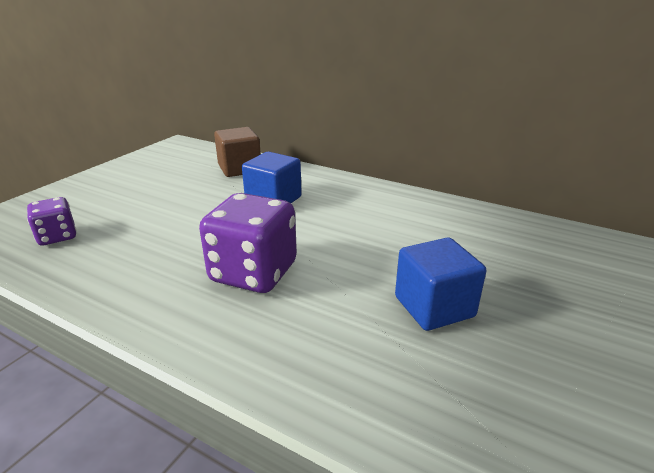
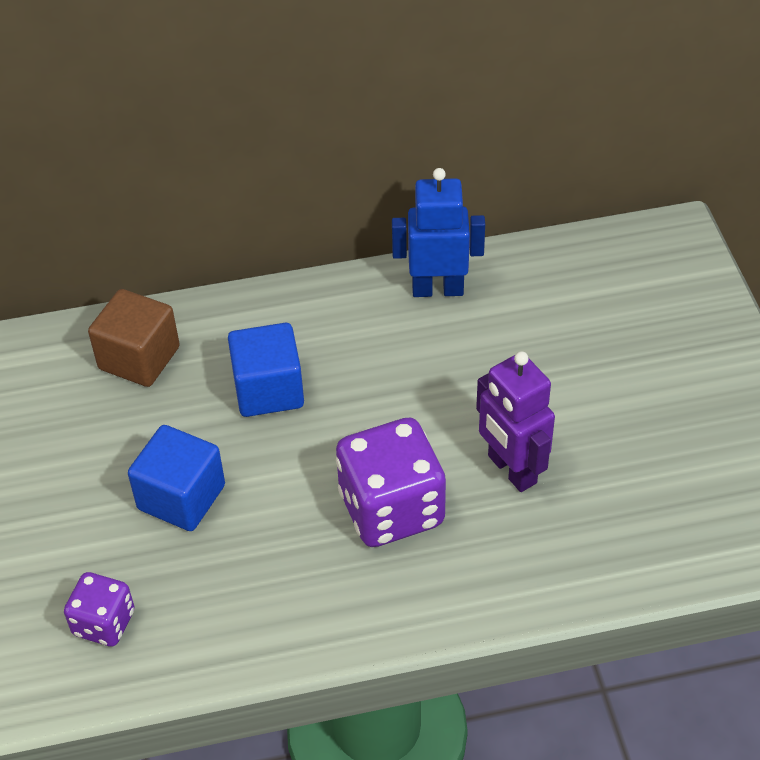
camera: 40 degrees left, 20 degrees up
(353, 296) = (511, 470): none -> purple robot
(418, 204) = (437, 289): none -> blue robot
(434, 307) = (586, 433): blue cube -> blue cube (181, 497)

